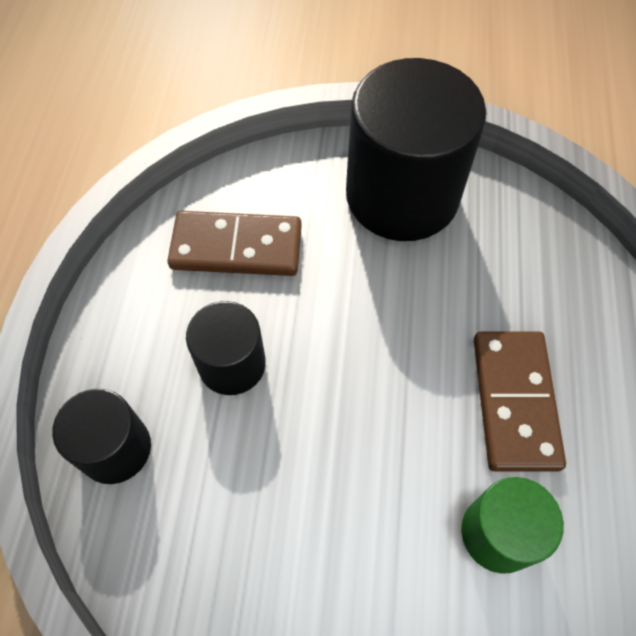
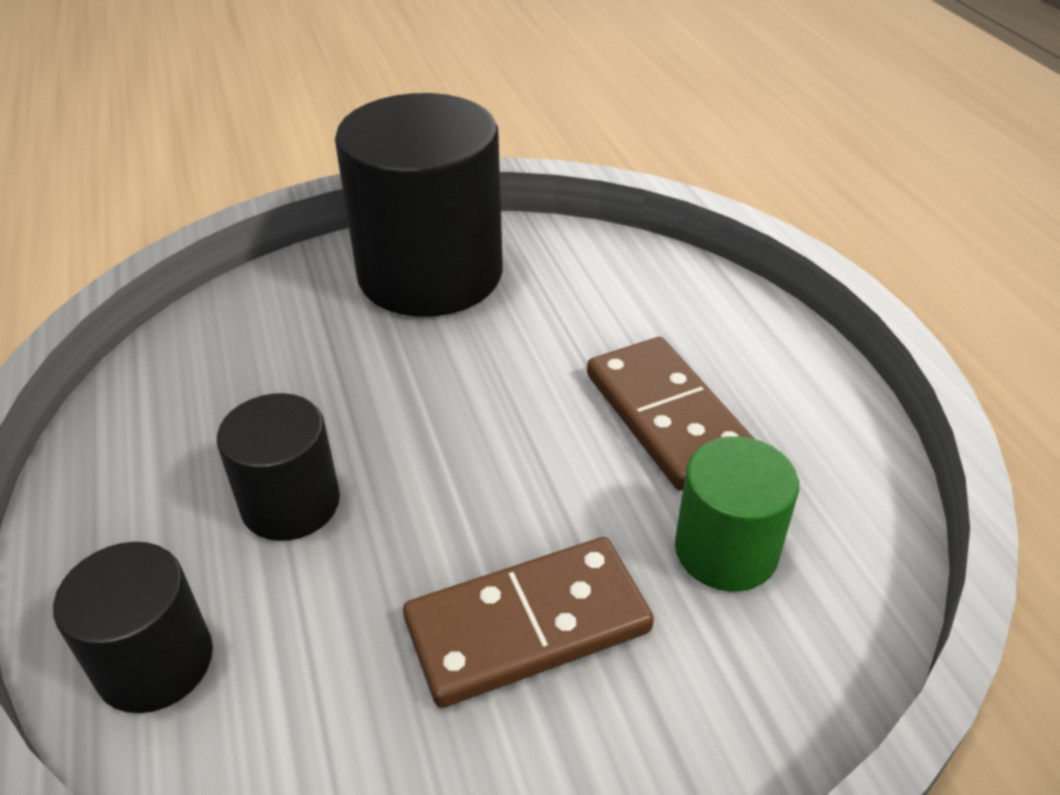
camera: 25 degrees left, 20 degrees down
(236, 247) = (240, 382): brown domino -> brown domino (528, 626)

